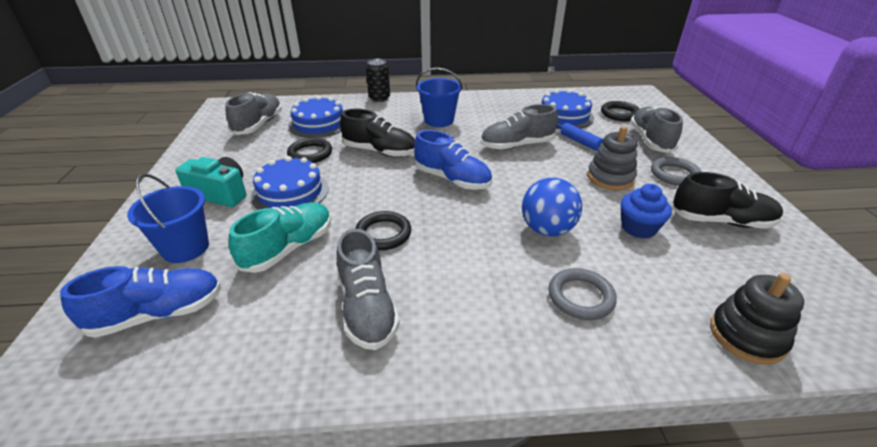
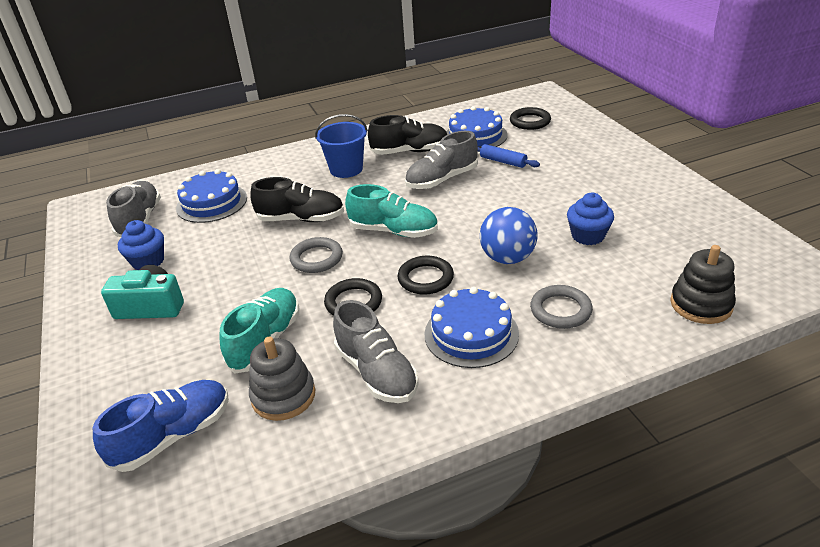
camera: 15 degrees left, 0 degrees up
(185, 248) = (154, 370): blue bucket -> none
(243, 157) = (148, 261): none -> blue cupcake
(290, 192) = (229, 286): blue cake -> blue cake (471, 333)
(310, 154) = (224, 239): black ring -> black ring (425, 278)
(379, 98) = (264, 157): black can -> none
(452, 179) = (393, 231): blue shoe -> turquoise shoe
(610, 178) = (545, 193): grey stacking toy -> grey stacking toy (283, 396)
(650, 140) = (569, 145): grey shoe -> none
(674, 175) = (602, 176): grey ring -> grey ring (316, 258)
(721, 221) = (655, 211): black shoe -> black shoe (410, 151)

